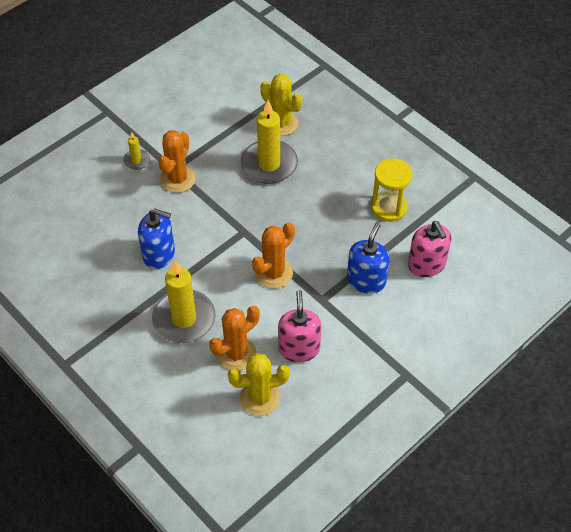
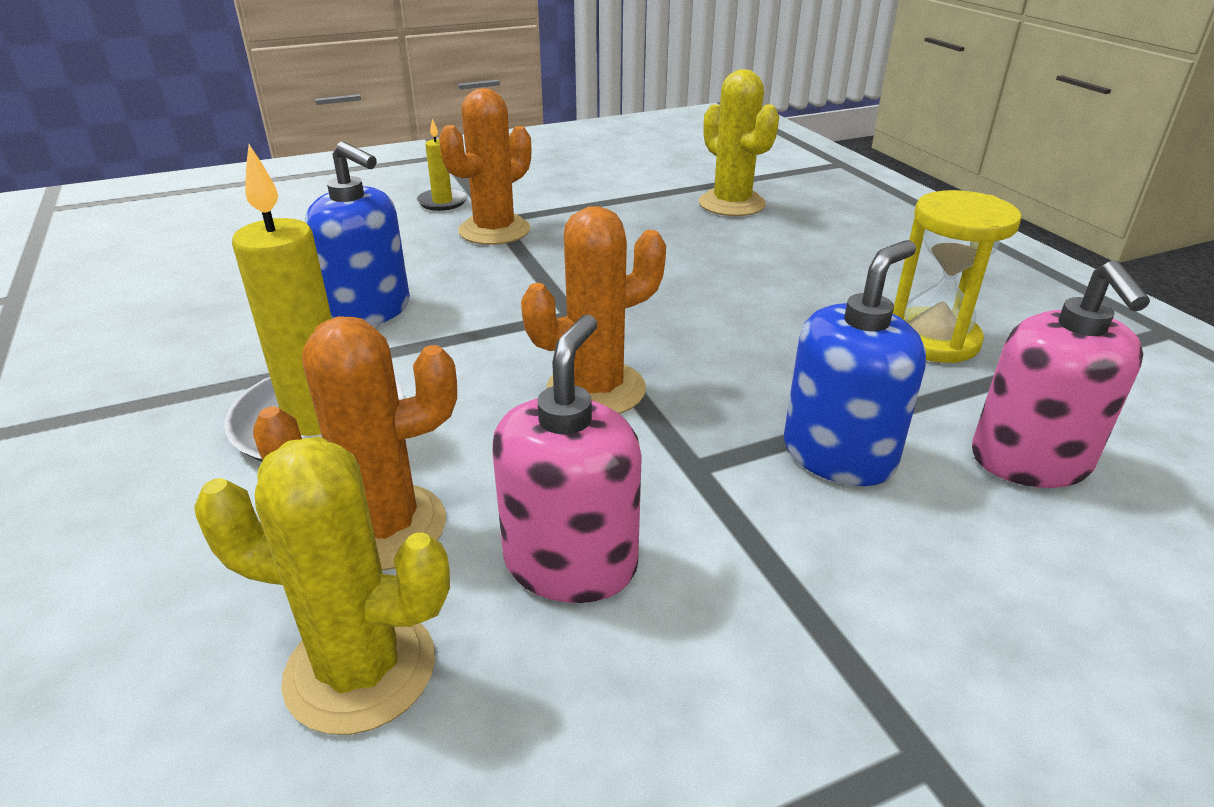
camera: 20 degrees right, 20 degrees down
(269, 164) = (681, 241): yellow candle -> none

